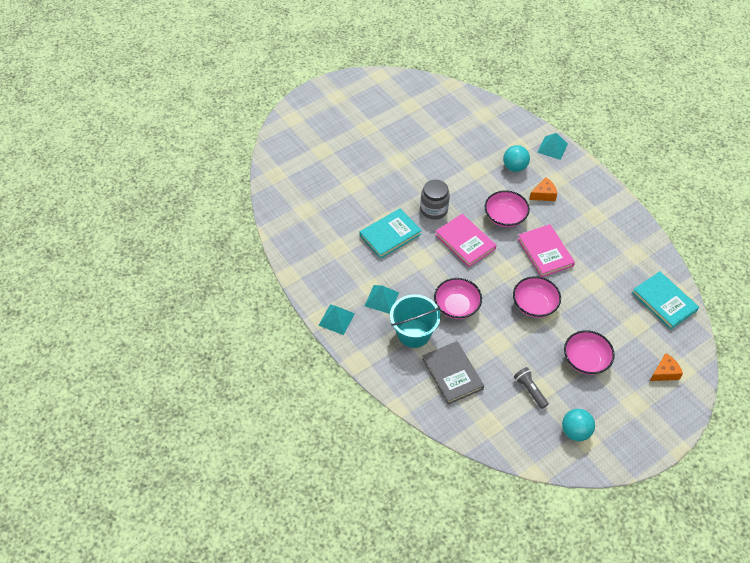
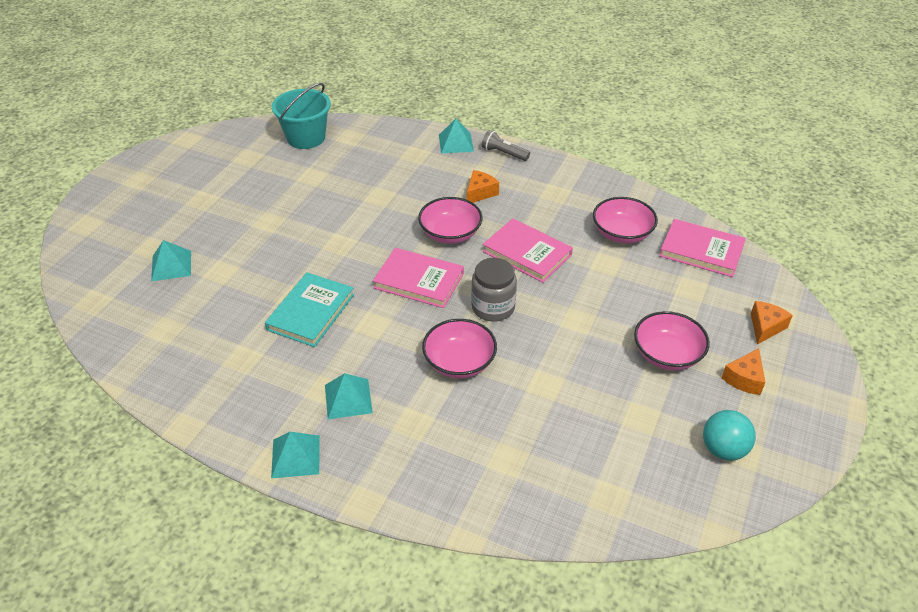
camera: 30 degrees left, 10 degrees down
(327, 168) = (171, 265): none -> turquoise pyramid
(413, 333) = (423, 424): turquoise bucket -> turquoise bucket (306, 138)
(434, 209) = (352, 259): grey jar -> grey jar (493, 307)
(452, 374) = (512, 453): grey book -> none
(514, 167) = (425, 177): turquoise ball -> none
(530, 390) = (628, 425): grey flashlight -> grey flashlight (503, 153)
(534, 305) = (557, 317): pink bowl -> pink bowl (622, 233)
(623, 398) = (744, 379): none -> orange cheese
(664, 302) = (701, 251): turquoise book -> pink book

